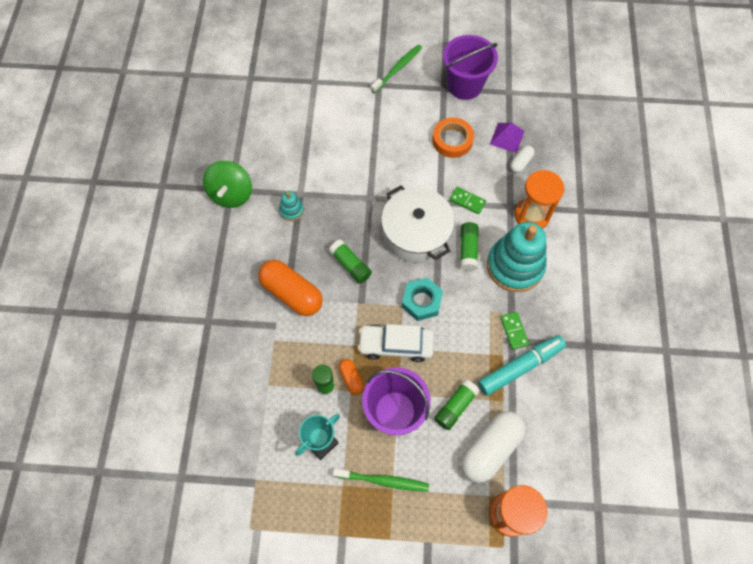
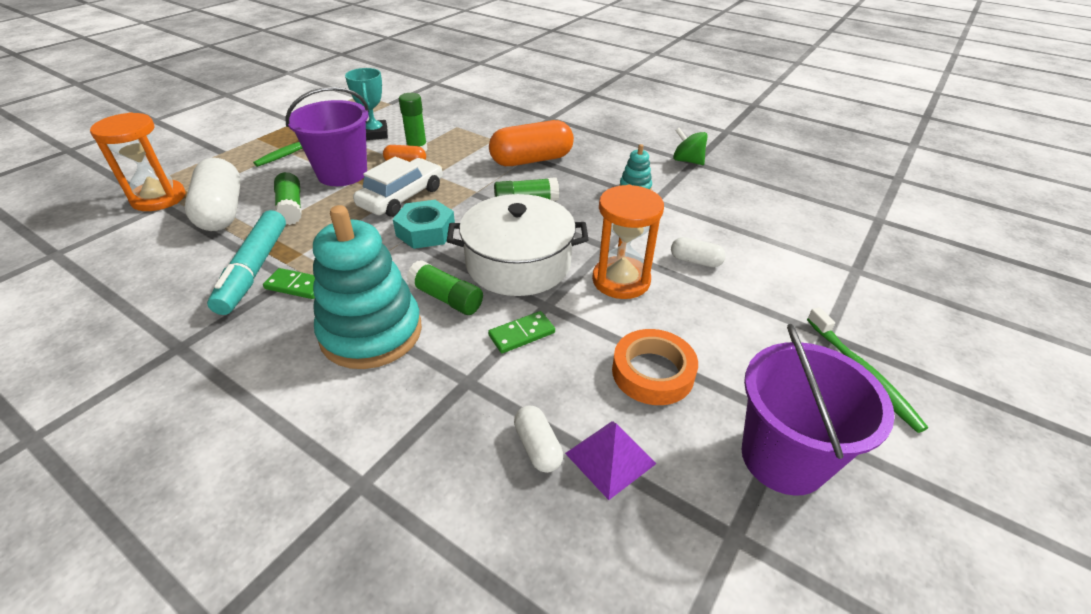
camera: 120 degrees right, 25 degrees down
(231, 194) = (687, 161): green spinning top -> green spinning top, size x0.65
(354, 151) = (695, 261): none -> white capsule
(532, 215) = (425, 400): orange hourglass -> orange hourglass (621, 280)

